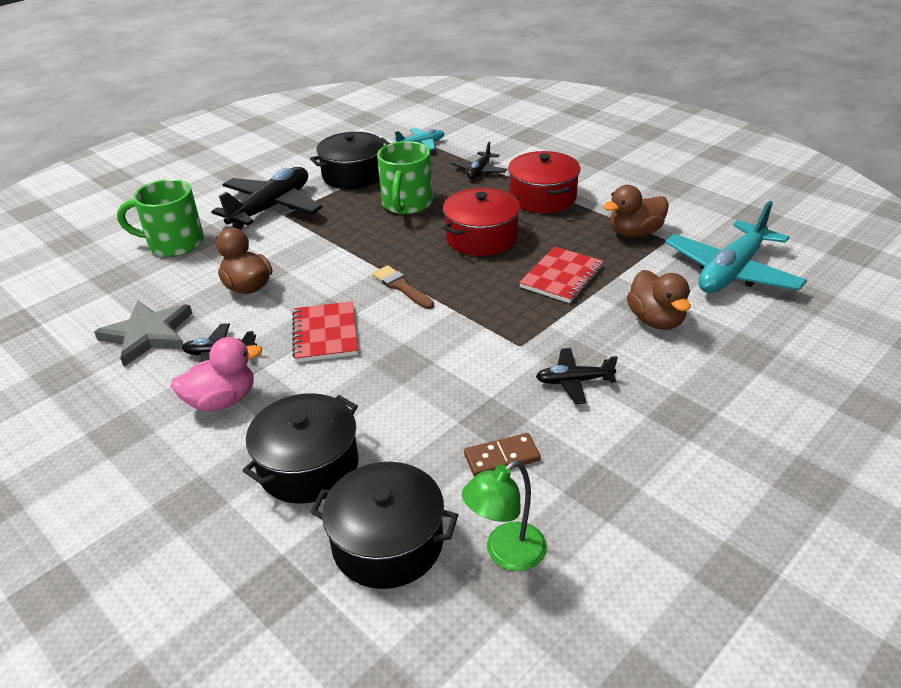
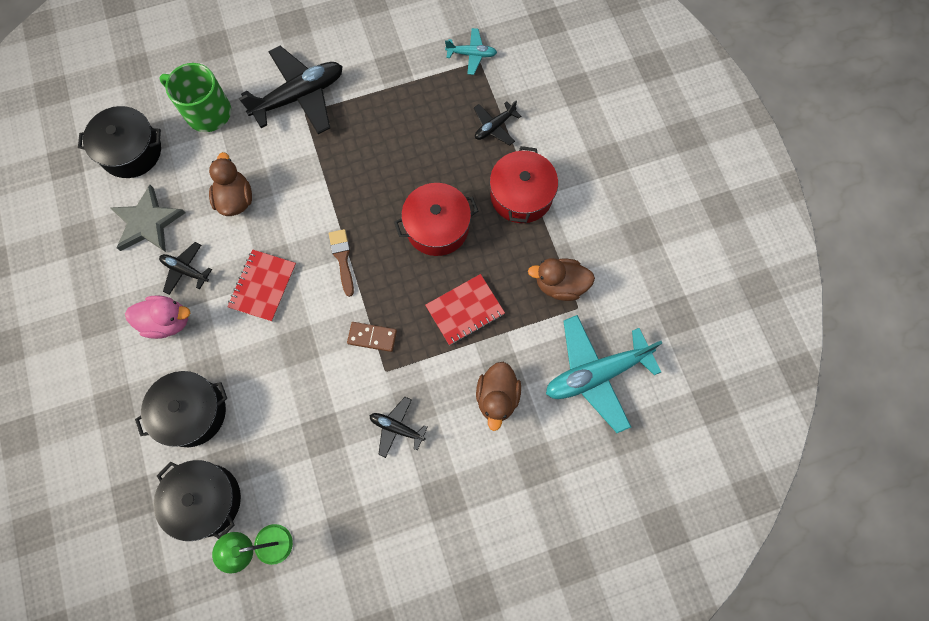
camera: 25 degrees right, 35 degrees up
(353, 175) = (387, 78): black pot -> black pot (131, 151)
(407, 204) = (406, 147): green mug -> none
(502, 457) = (308, 470): brown domino -> brown domino (372, 337)

